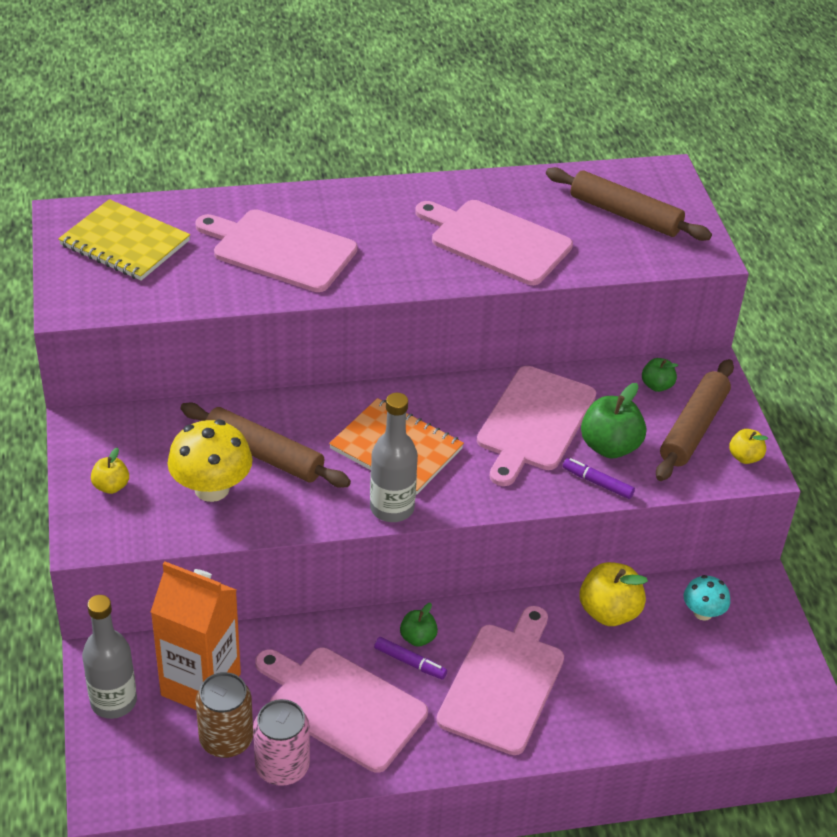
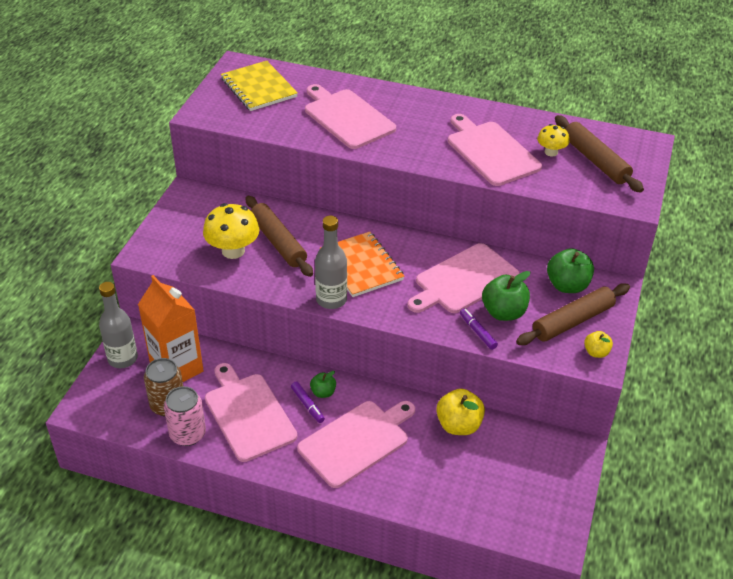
camera: 30 degrees right, 0 degrees up
(111, 486) = (178, 230): yellow apple -> none
(567, 219) = (551, 152): none -> yellow mushroom
(657, 385) = (567, 285): green apple -> green apple, size x1.77
(703, 612) = (524, 451): turquoise mushroom -> none

